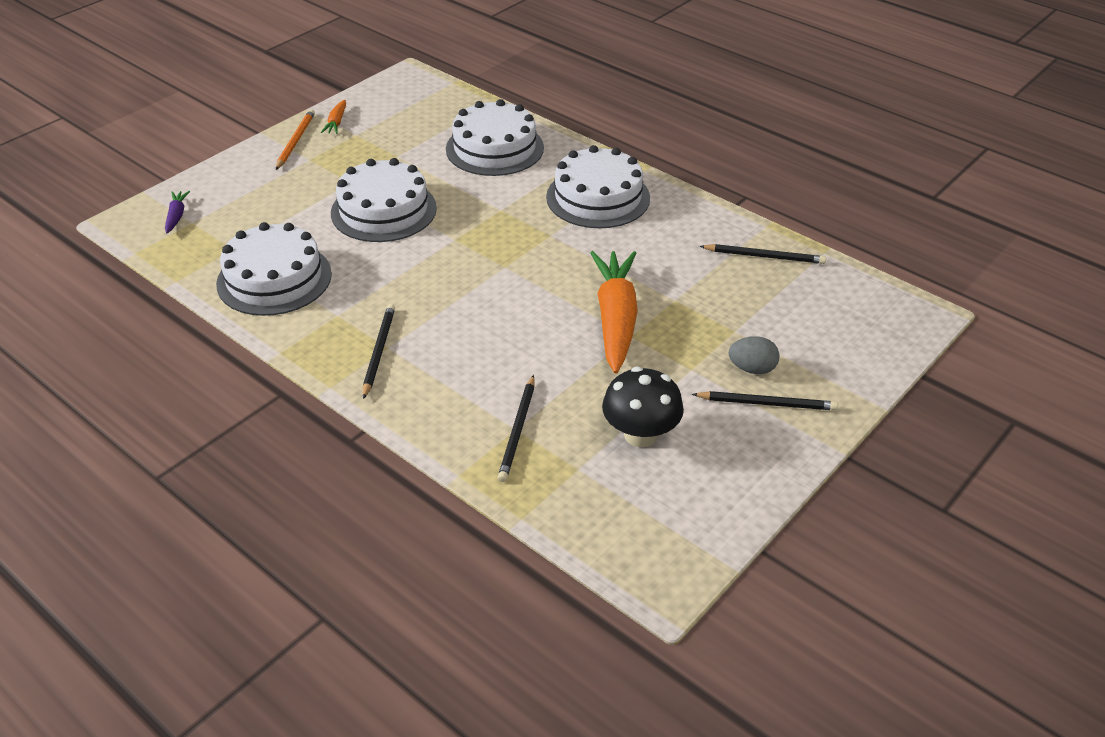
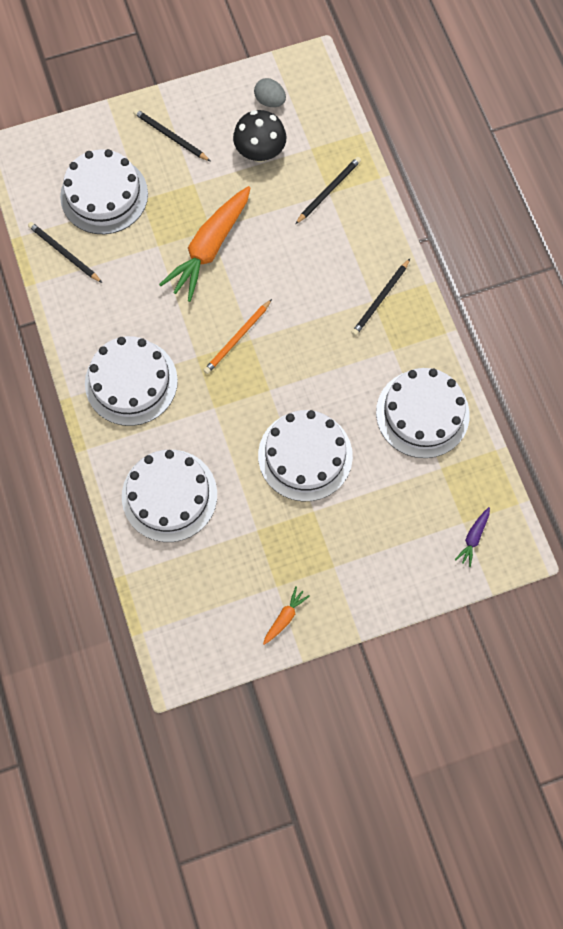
camera: 150 degrees left, 30 degrees up
(295, 141) = (334, 604): orange pencil -> orange pencil (237, 338)
(752, 369) = (157, 165): grey egg -> grey egg (270, 101)
(780, 317) = (104, 195): none -> white cake

